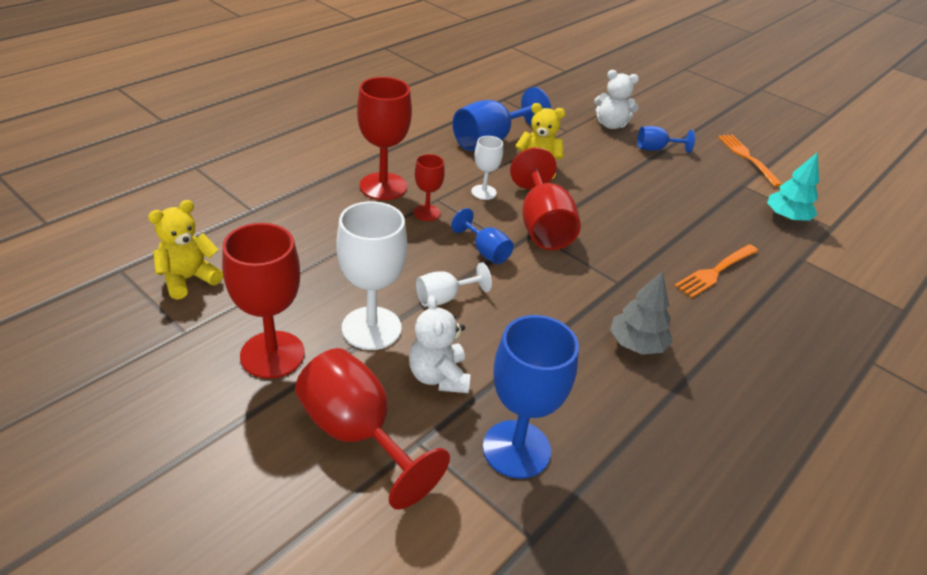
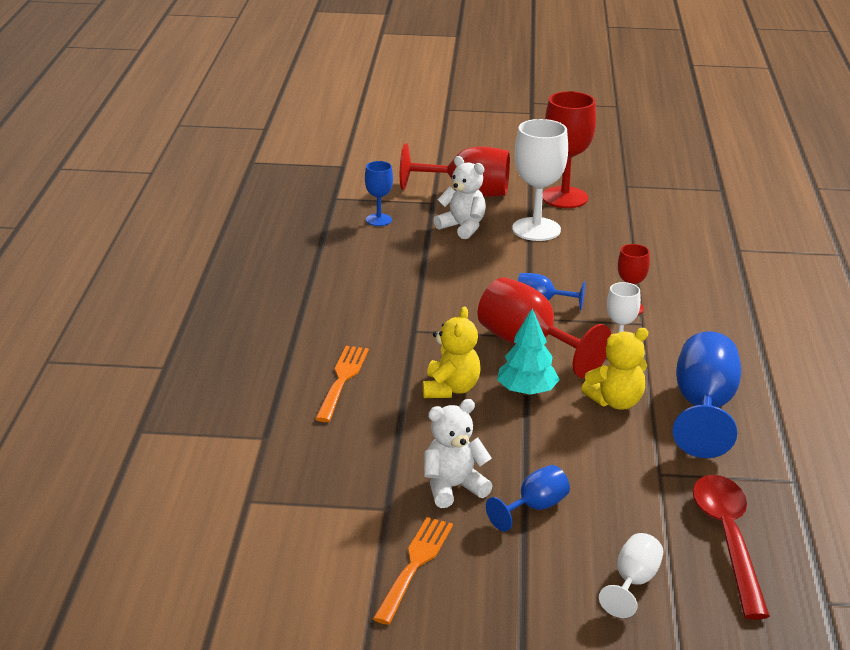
camera: 145 degrees right, 10 degrees down
(188, 279) = (678, 203): yellow teddy bear -> yellow teddy bear (450, 389)
(383, 186) = (697, 310): red goblet -> none
(444, 298) = (521, 262): white goblet -> white goblet (633, 583)
(516, 449) = (378, 220): blue goblet -> blue goblet, size x0.55
(574, 99) = (728, 540): none -> red spoon
(611, 125) = (629, 518): white teddy bear -> white teddy bear (453, 488)
(636, 344) = (360, 296): grey tree -> none
(747, 158) = (414, 565): orange fork -> orange fork turned 105 degrees counterclockwise
(786, 217) = (308, 485): turquoise tree -> turquoise tree (526, 391)

